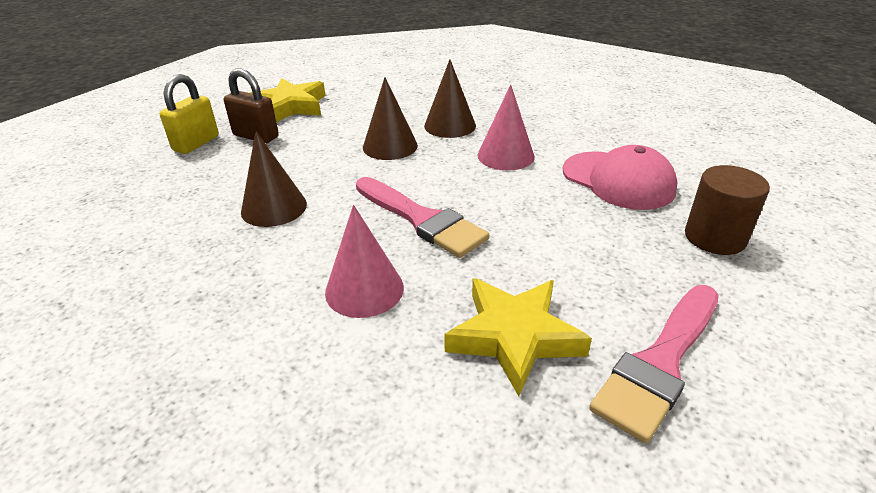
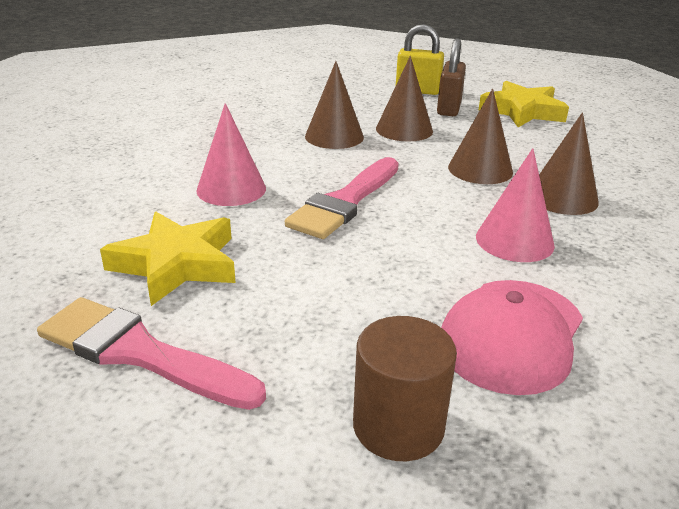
camera: 75 degrees right, 5 degrees down
(286, 166) = (404, 129): none -> brown cone

